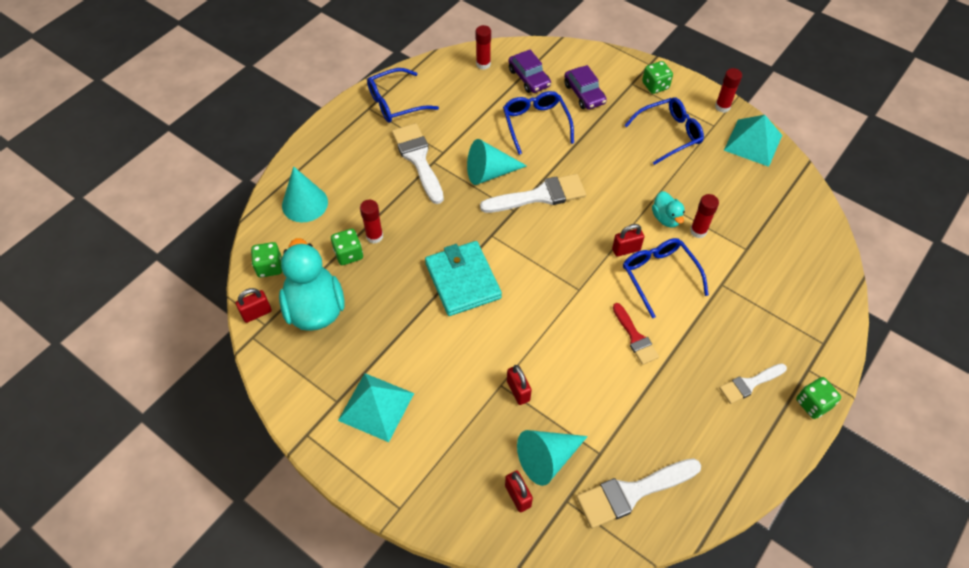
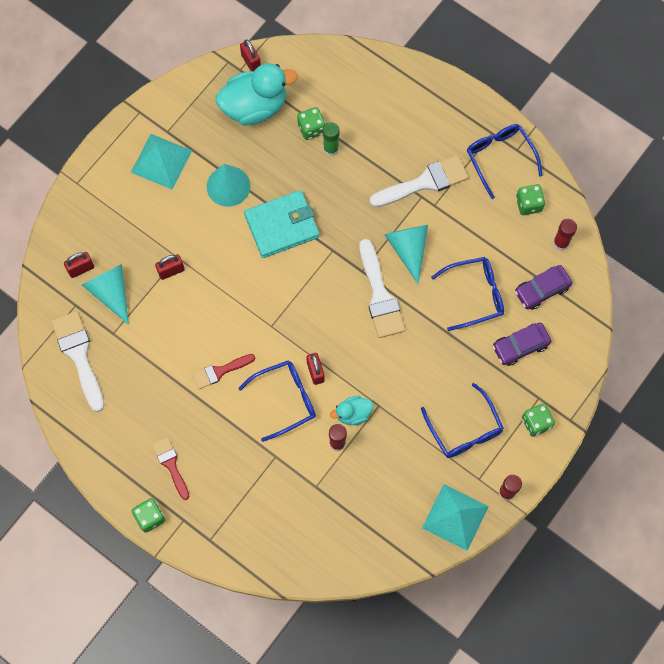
camera: 90 degrees right, 15 degrees up
(269, 267) = (298, 66): green dice -> green dice (528, 204)
(305, 203) = (368, 86): turquoise cone -> turquoise cone (228, 186)
(374, 236) = (331, 149): red glue stick -> green glue stick
(749, 384) = (171, 465): white brush -> red brush

